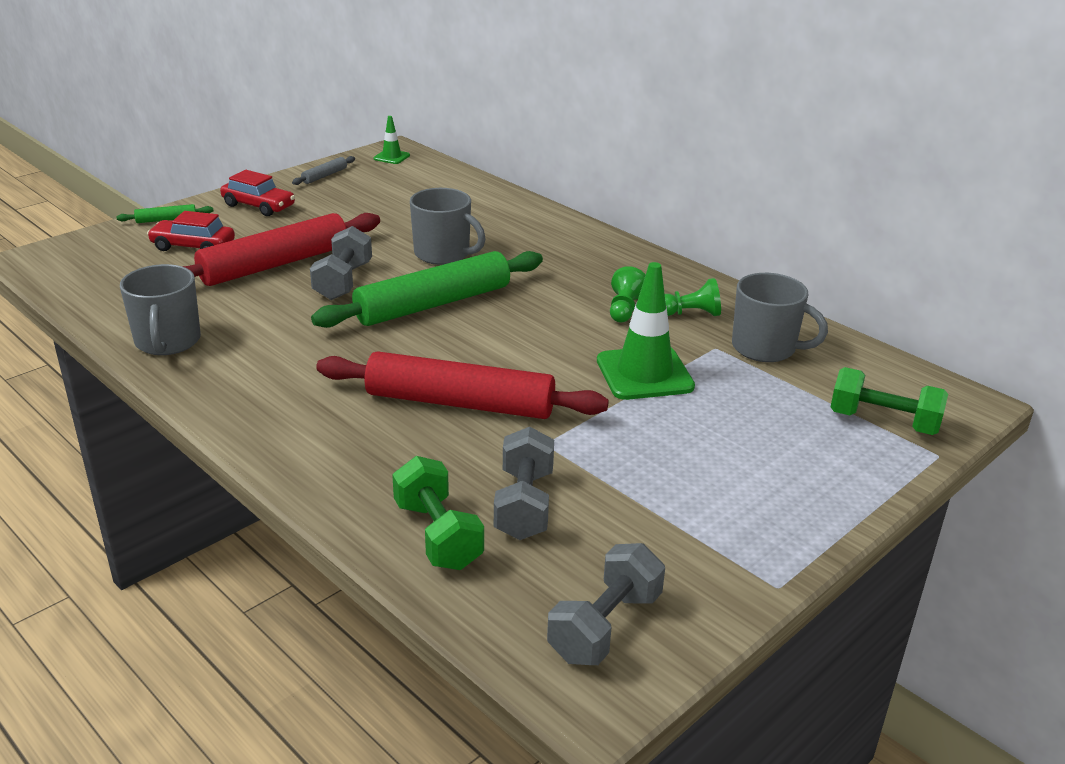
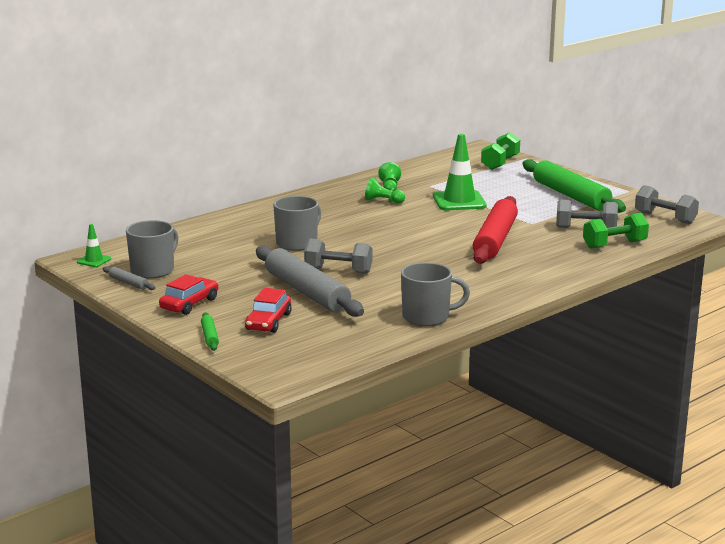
camera: 85 degrees left, 10 degrees down
(275, 264) = (307, 292): red rolling pin -> grey rolling pin
(433, 304) = (374, 246): green rolling pin -> green rolling pin (570, 196)
(765, 348) = (430, 176): grey mug -> grey mug (153, 270)

